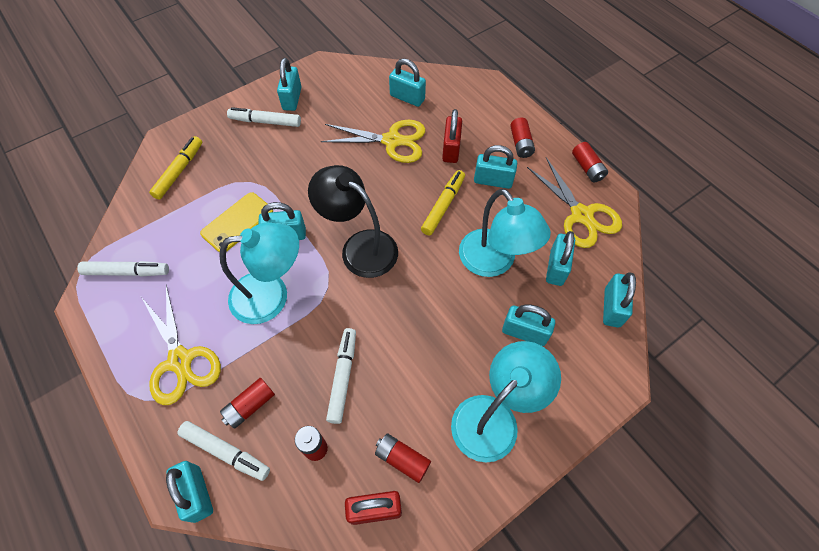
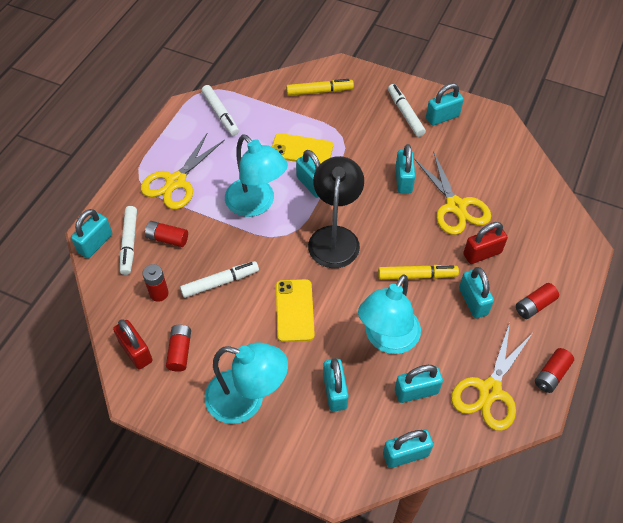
camera: 60 degrees right, 5 degrees down
(407, 97) = (513, 193): turquoise padlock -> turquoise padlock (403, 180)
(419, 323) = (294, 310): none -> yellow phone

